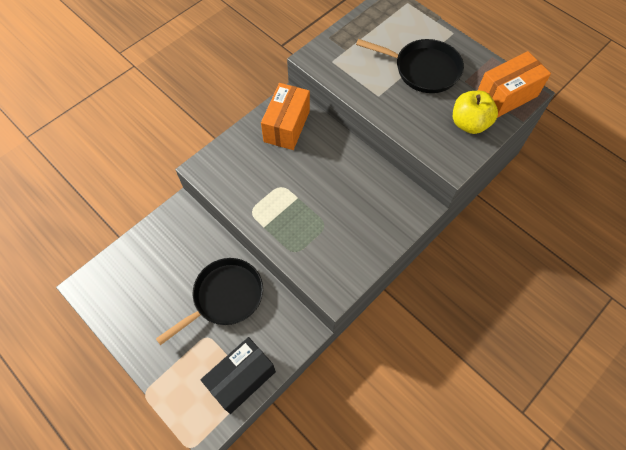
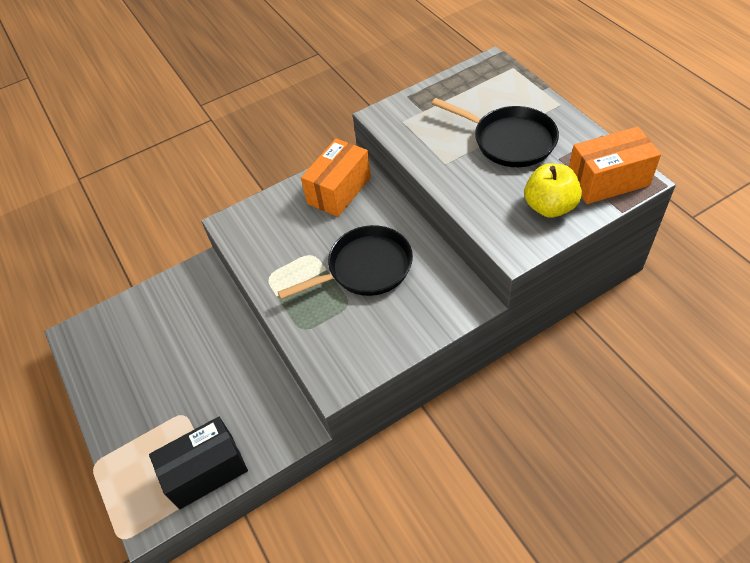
camera: 20 degrees right, 10 degrees down
(225, 297) = (218, 373): black pan -> black pan (365, 268)

